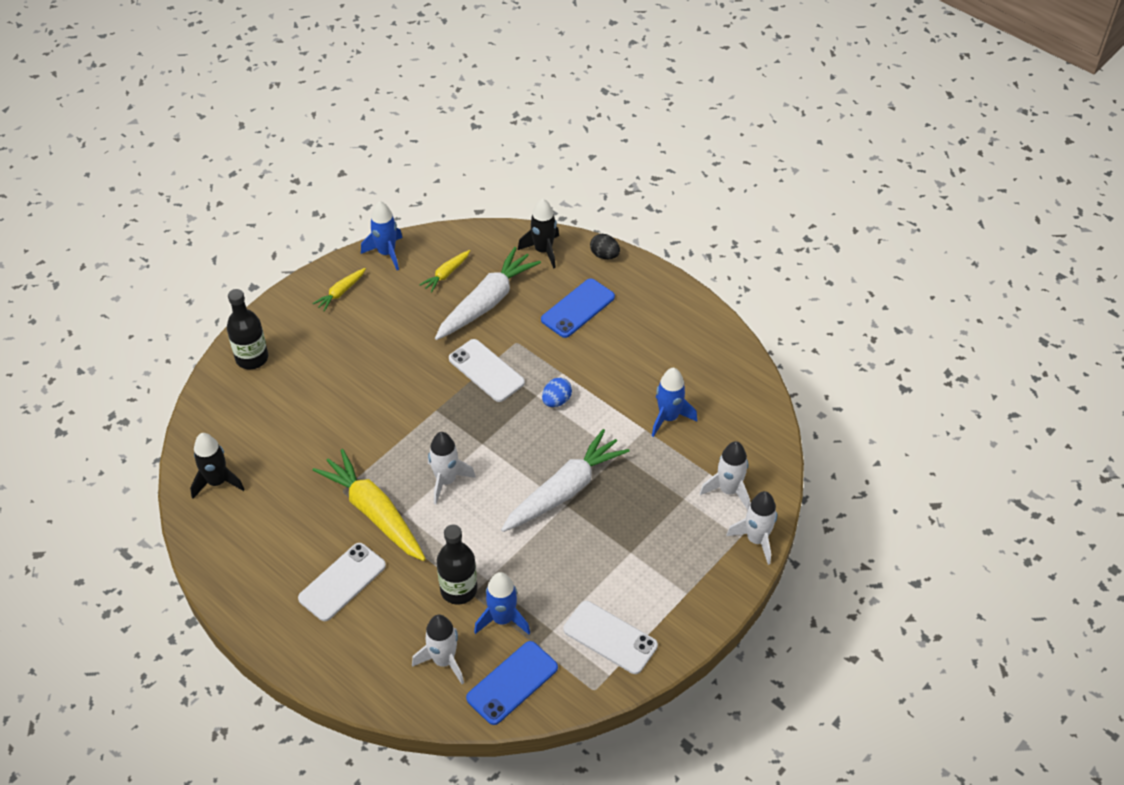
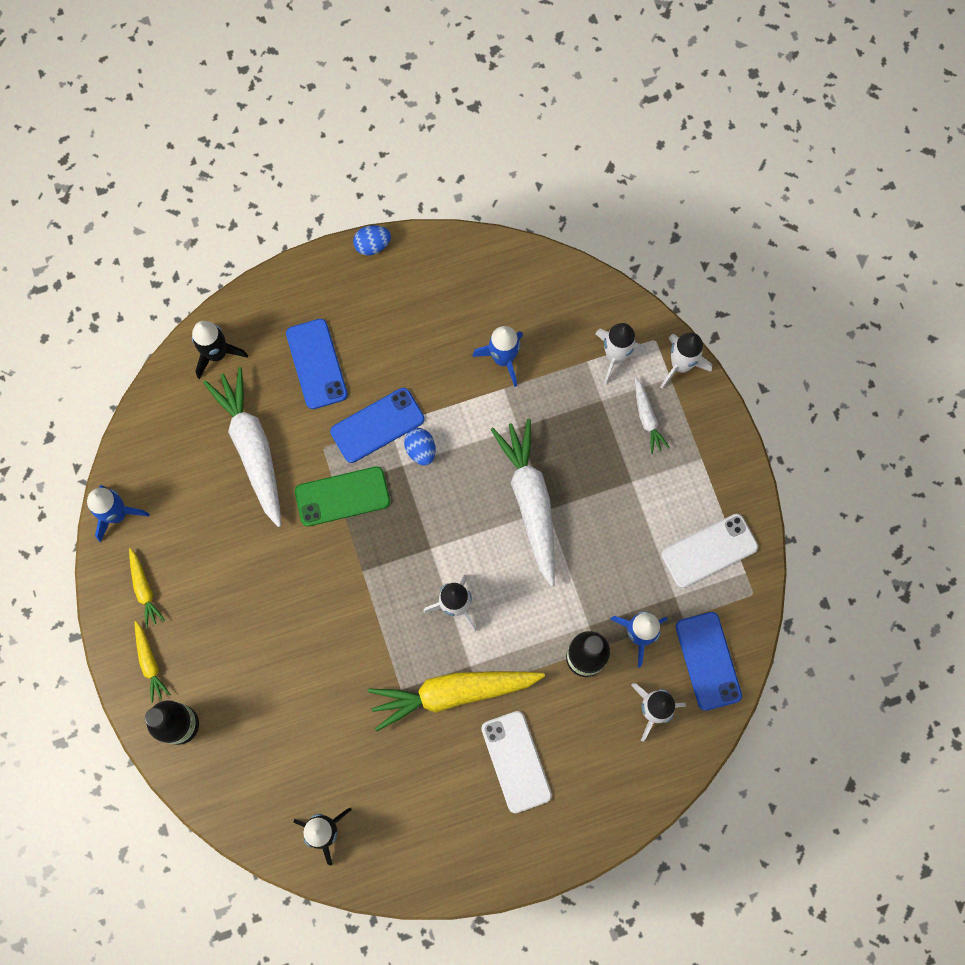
camera: 60 degrees left, 25 degrees up
(446, 274) = (187, 468): yellow carrot -> yellow carrot (150, 663)
(486, 371) = (342, 496): white phone -> green phone
(557, 365) = (377, 425): none -> blue phone
(604, 255) = (262, 297): black egg -> none
(692, 537) = (647, 418): none -> white carrot
(695, 297) = (372, 245): none -> blue egg

